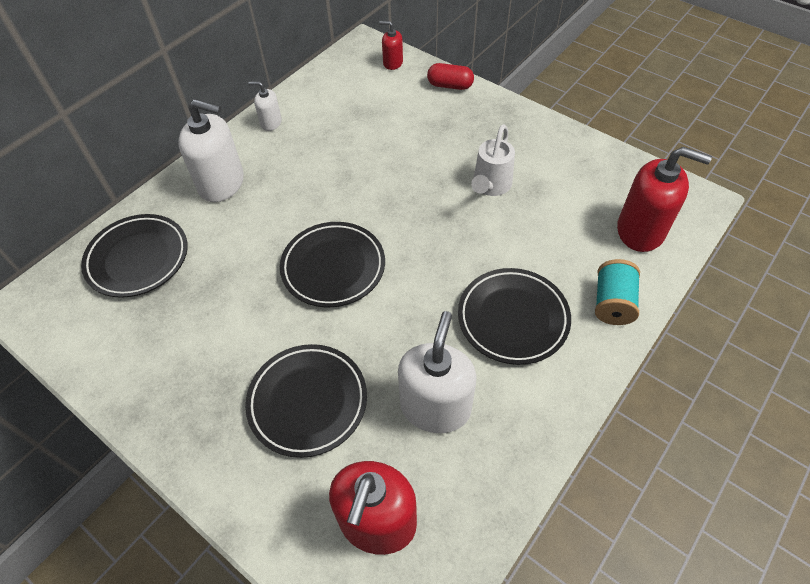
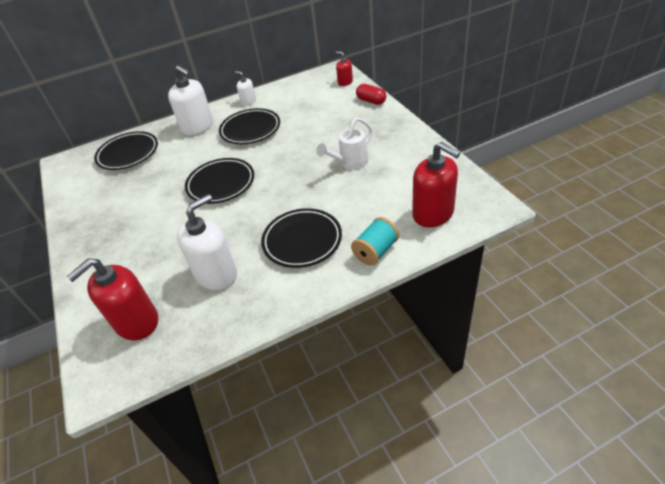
camera: 30 degrees right, 10 degrees down
(308, 402) = (152, 248): black plate -> black plate (250, 130)

